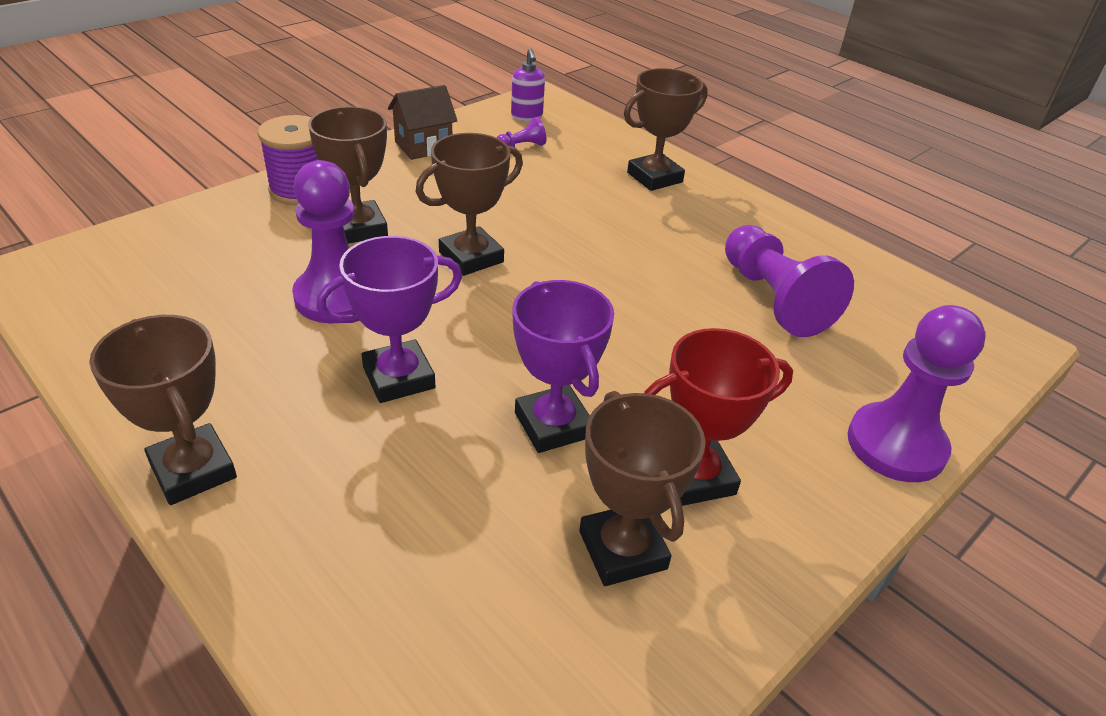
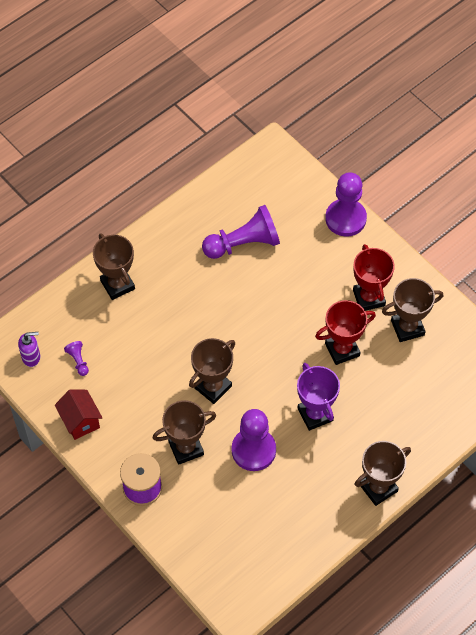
camera: 85 degrees left, 20 degrees up
(423, 146) = (80, 421): brown house -> red house
(471, 257) = (213, 387): brown trophy -> brown trophy turned 75 degrees clockwise
(553, 425) = (342, 349): purple trophy -> red trophy

